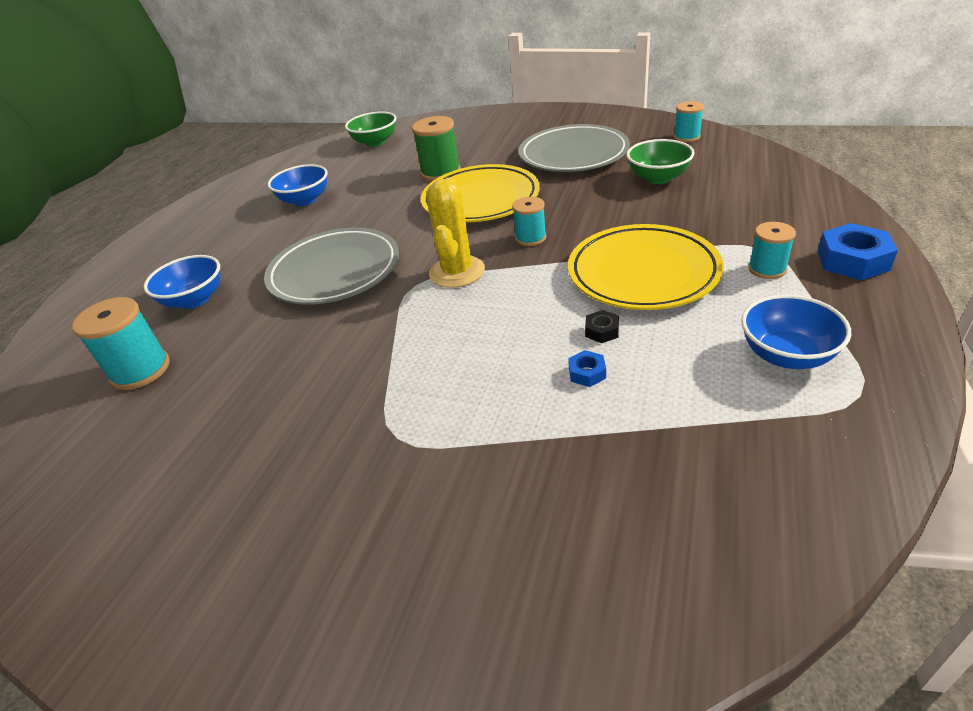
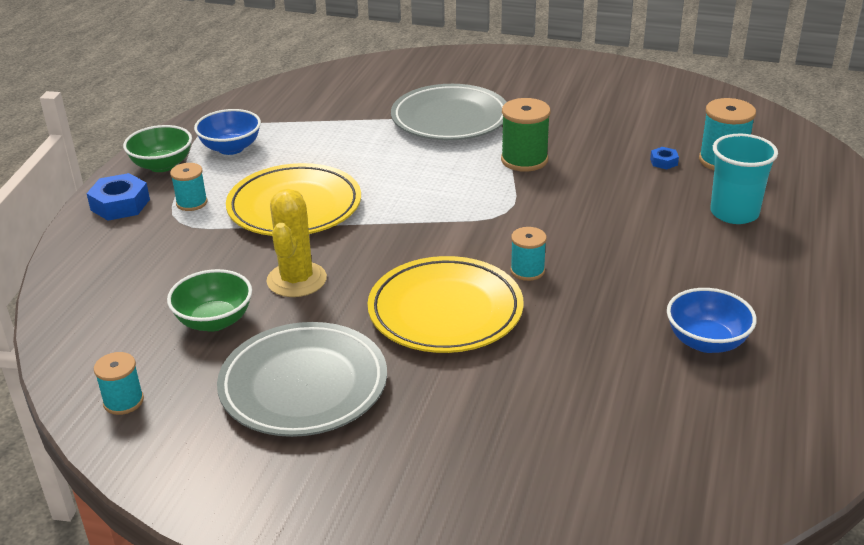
camera: 175 degrees right, 5 degrees down
(195, 300) = (734, 213): blue bowl -> turquoise cup
(335, 272) = (597, 230): grey plate -> grey plate (450, 119)
(375, 142) = (661, 485): green bowl -> green bowl (162, 165)
(440, 172) = (510, 374): green spool -> green spool (524, 160)
(457, 272) = (466, 221): yellow cactus -> yellow cactus (296, 280)
(530, 238) = (389, 251): turquoise spool -> turquoise spool (527, 271)
(587, 373) = (365, 145): blue nut -> blue nut (663, 162)
(602, 331) = (346, 167): black nut -> none

